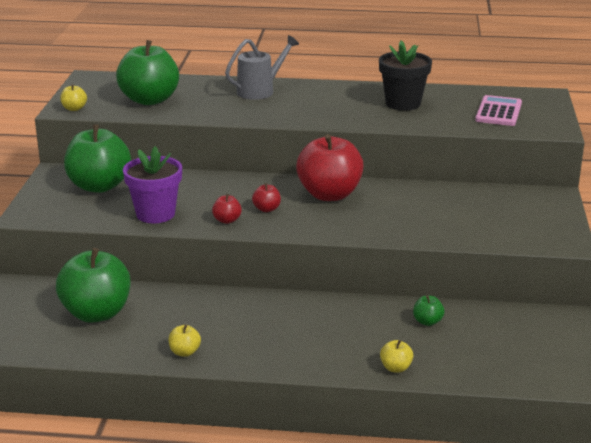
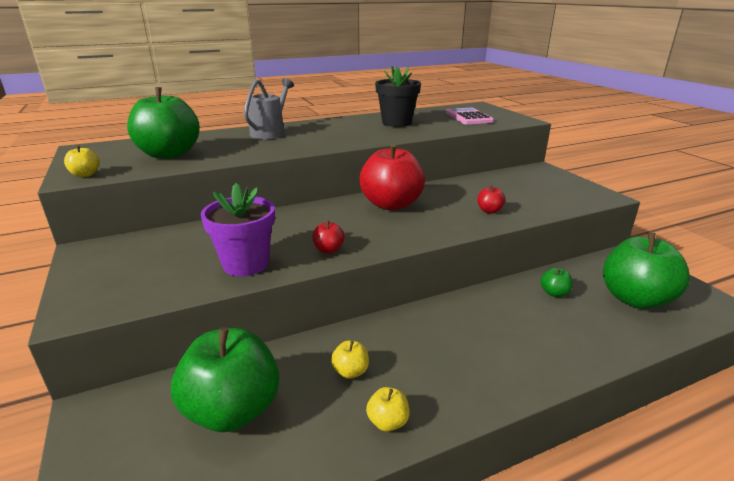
camera: 30 degrees left, 0 degrees up
(99, 186) = (152, 252): green apple -> green apple (635, 299)
(266, 209) = (353, 229): red apple -> red apple (489, 211)
(395, 368) = (595, 349): yellow apple -> yellow apple (350, 371)

